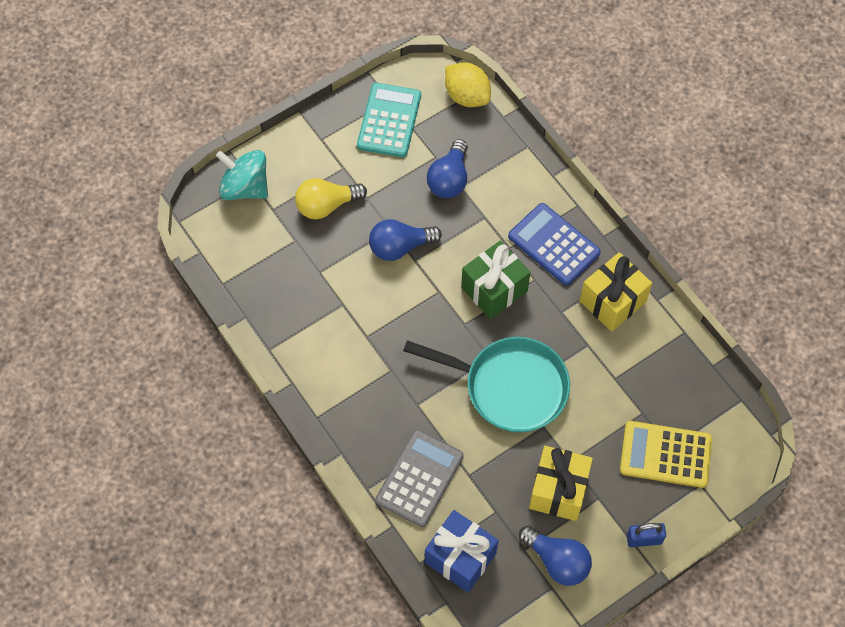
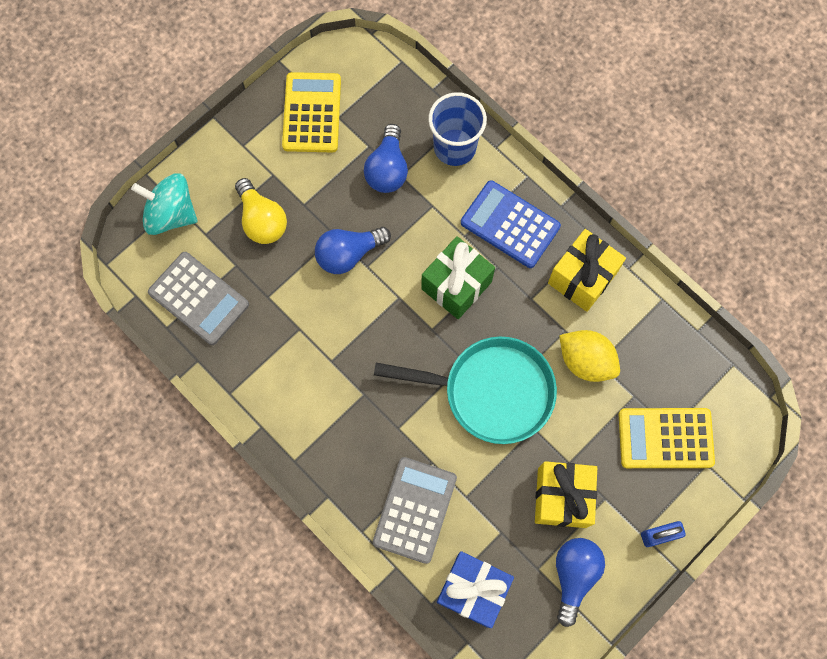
camera: 10 degrees left, 10 degrees up
(256, 263) = (198, 298): none -> grey calculator
(326, 205) = (262, 220): yellow light bulb -> yellow light bulb turned 90 degrees counterclockwise
(389, 120) = (312, 113): turquoise calculator -> yellow calculator
(467, 96) = (389, 72): yellow lemon -> yellow lemon (585, 361)
(515, 170) = (455, 147): none -> blue cup
(557, 561) = (574, 575): blue light bulb -> blue light bulb turned 105 degrees counterclockwise

